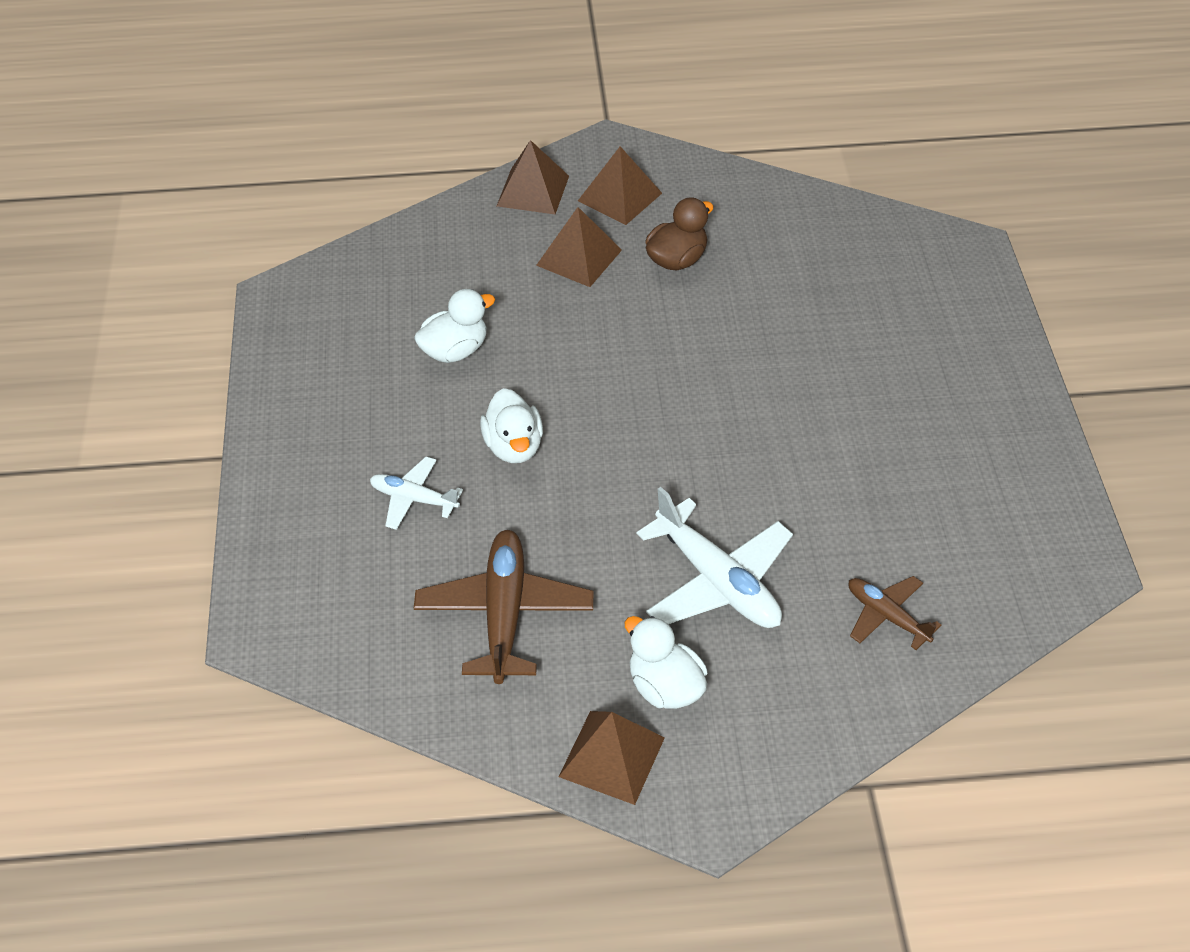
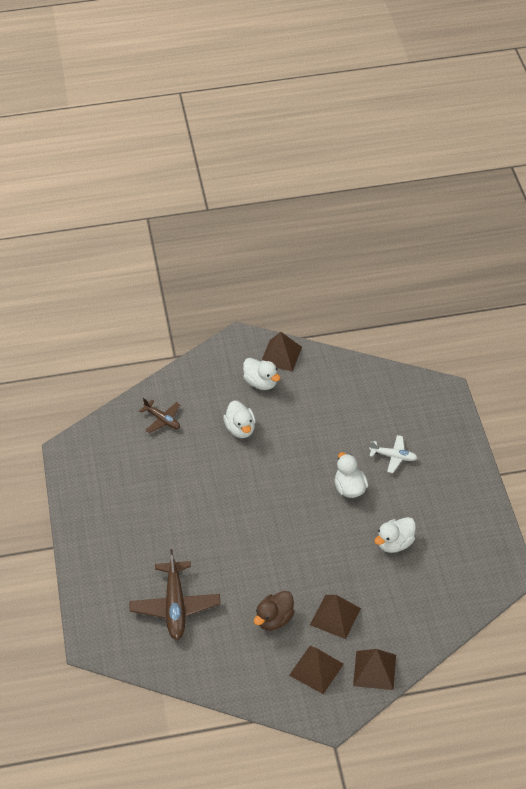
camera: 175 degrees right, 0 degrees up
(504, 614) = (337, 407): brown plane -> brown plane (175, 606)
(717, 581) = (240, 429): white plane -> white duck

